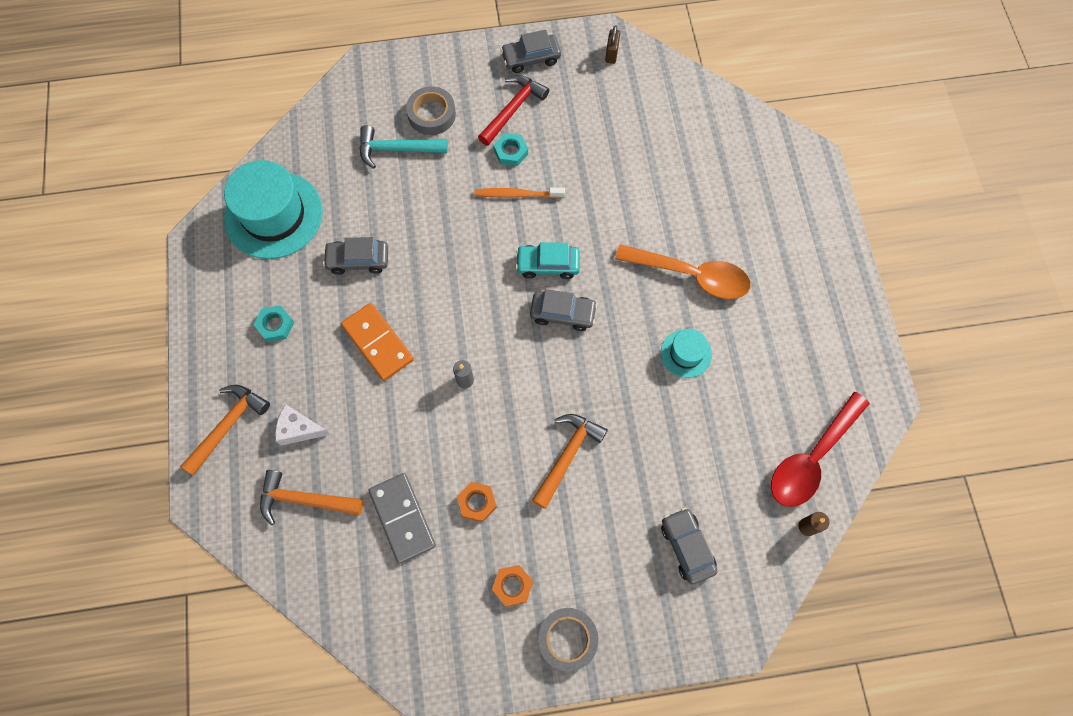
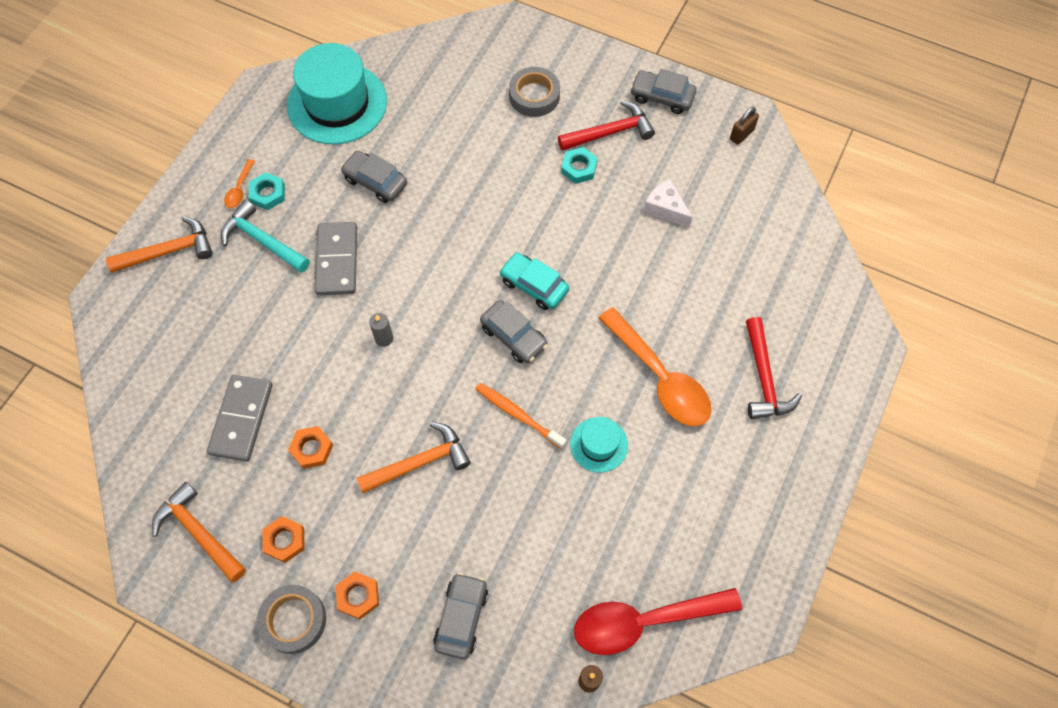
camera: 35 degrees right, 5 degrees down
(247, 336) = (239, 189): none -> orange spoon
(299, 429) = (219, 290): white cheese -> white cheese (665, 208)
(304, 500) = (178, 350): orange hammer -> orange hammer (198, 532)
(378, 343) = (337, 260): orange domino -> grey domino
(397, 149) = (480, 108): turquoise hammer -> turquoise hammer (262, 240)
(517, 194) = (555, 208): orange toothbrush -> orange toothbrush (518, 415)
(601, 586) = (358, 596): none -> orange nut
(762, 229) = (764, 378): none -> red hammer

